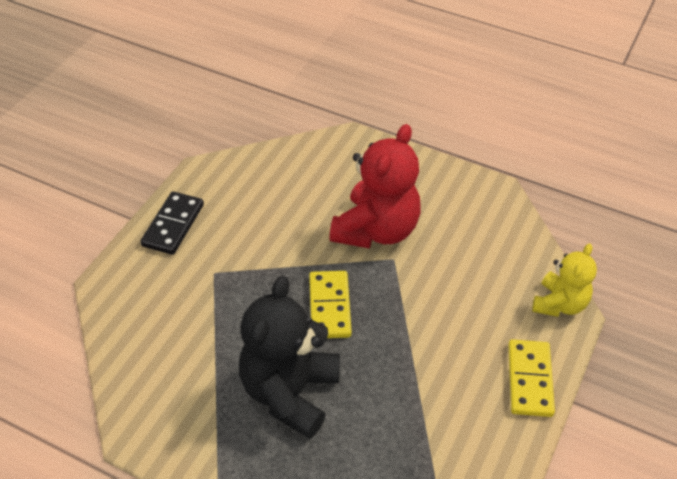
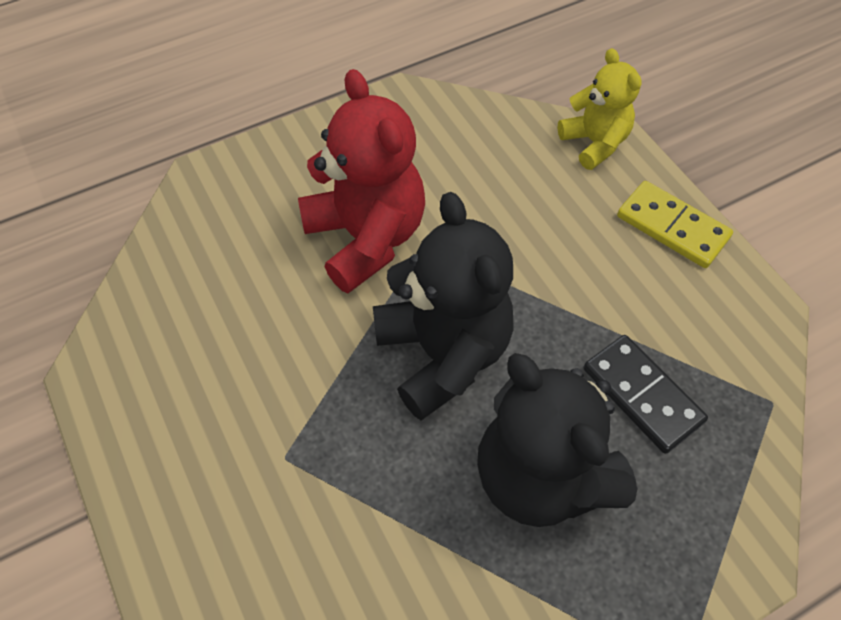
camera: 55 degrees left, 10 degrees up
(173, 225) = (155, 464): black domino -> black domino (642, 395)
(330, 306) = (443, 354): yellow domino -> black teddy bear

